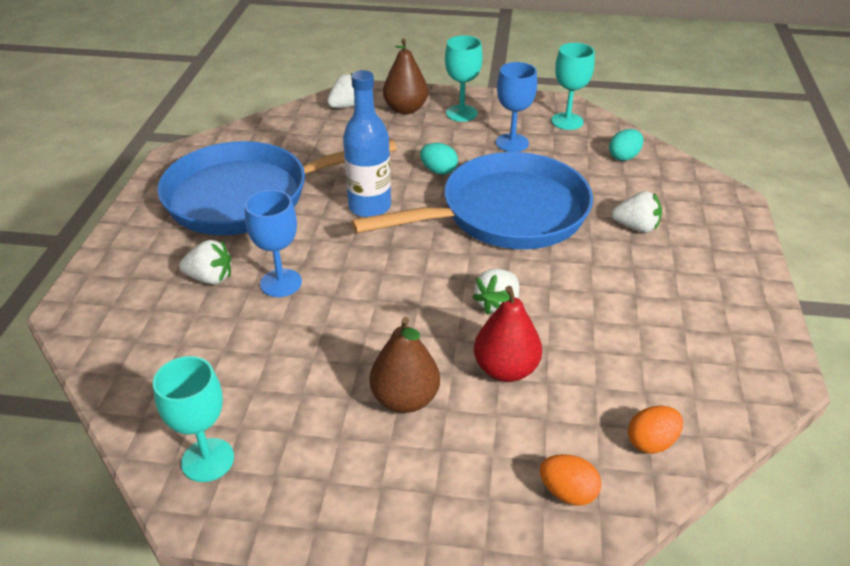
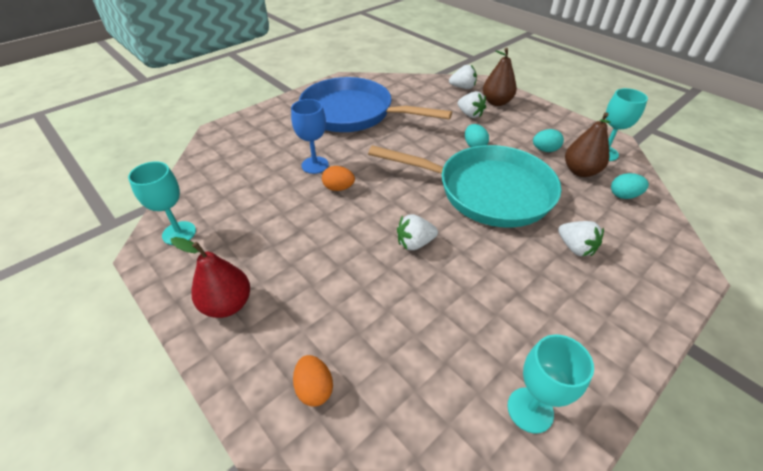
camera: 40 degrees right, 5 degrees up
(210, 278) = (287, 145): white strawberry -> white strawberry (470, 114)
(369, 207) = (408, 148): blue bottle -> none
(405, 399) = (297, 264): brown pear -> brown pear (580, 171)
(461, 113) = (530, 118): turquoise goblet -> turquoise goblet (530, 410)
(505, 214) = (486, 191): blue pan -> turquoise pan
(505, 369) = (372, 285): red pear -> red pear (227, 304)
(512, 143) = (545, 150): blue goblet -> turquoise egg
(651, 442) = (407, 400): orange egg -> orange egg (338, 188)

